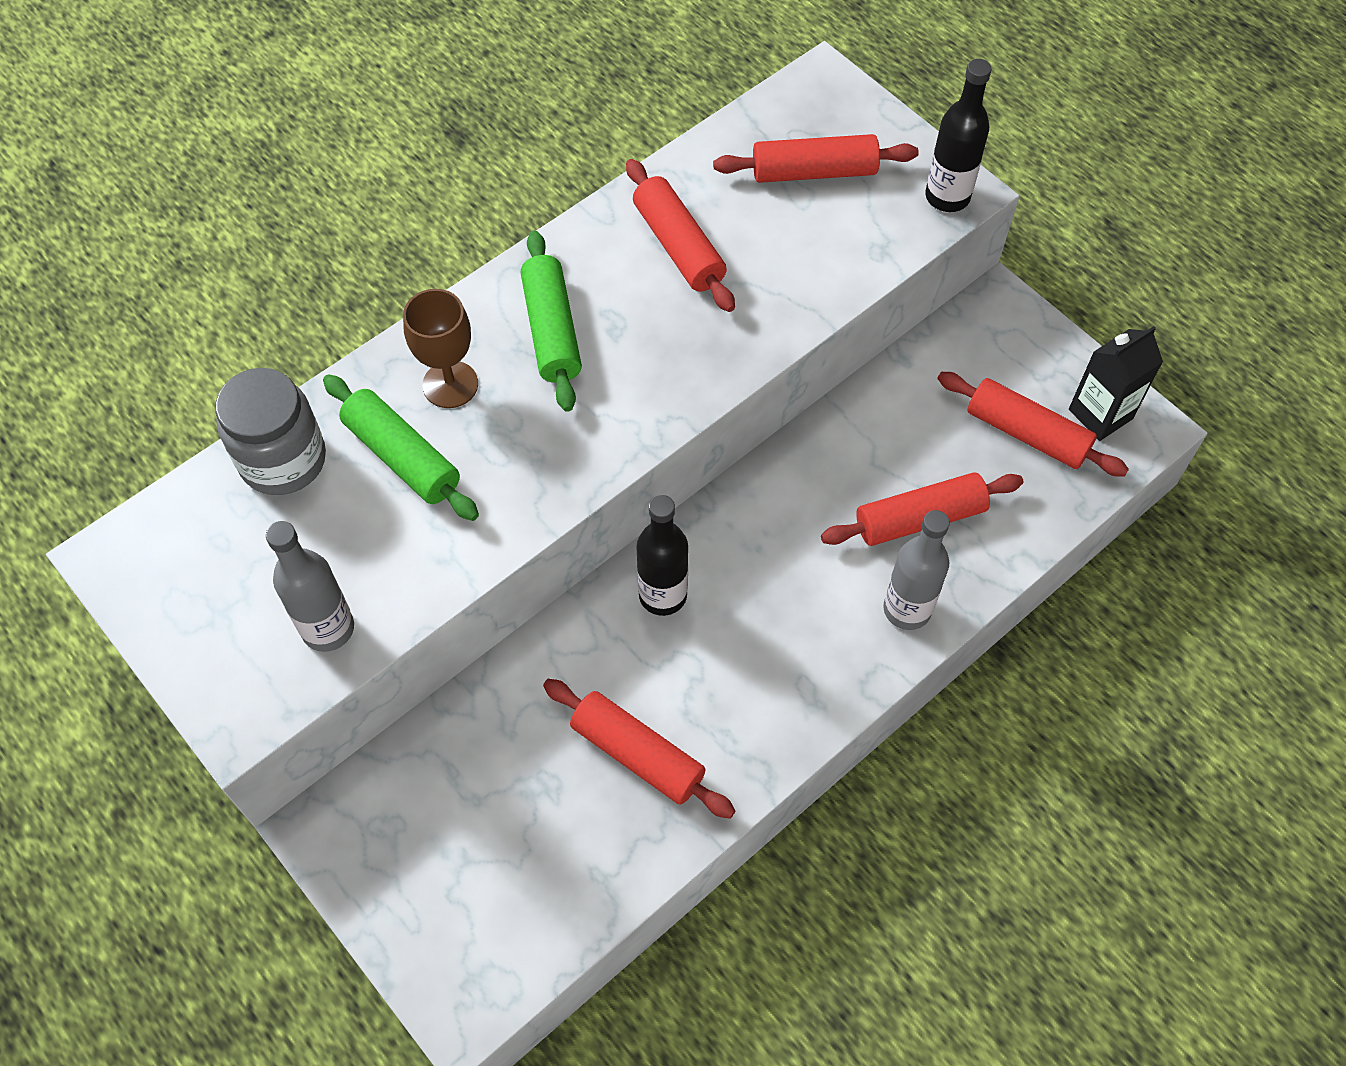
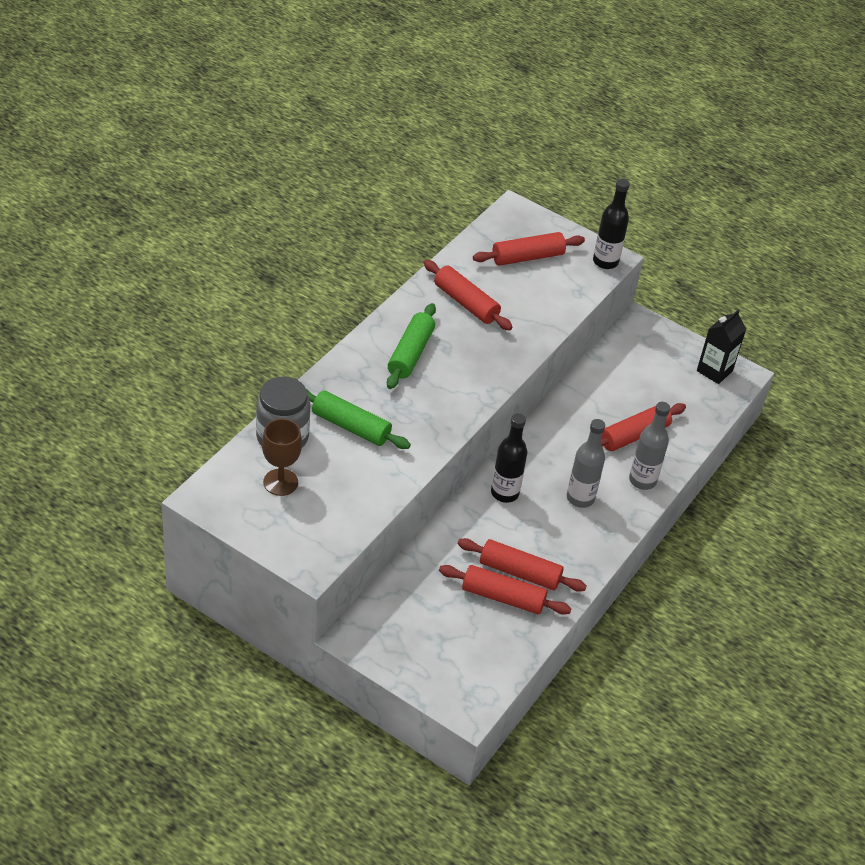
camera: 20 degrees left, 15 degrees down
(328, 629) = (344, 515): grey bottle -> grey bottle (580, 498)
(450, 384) = (363, 387): brown goblet -> brown goblet (280, 482)
(551, 330) = (410, 353): green rolling pin -> green rolling pin turned 45 degrees clockwise
(1027, 433) = (678, 385): red rolling pin -> red rolling pin (503, 597)

